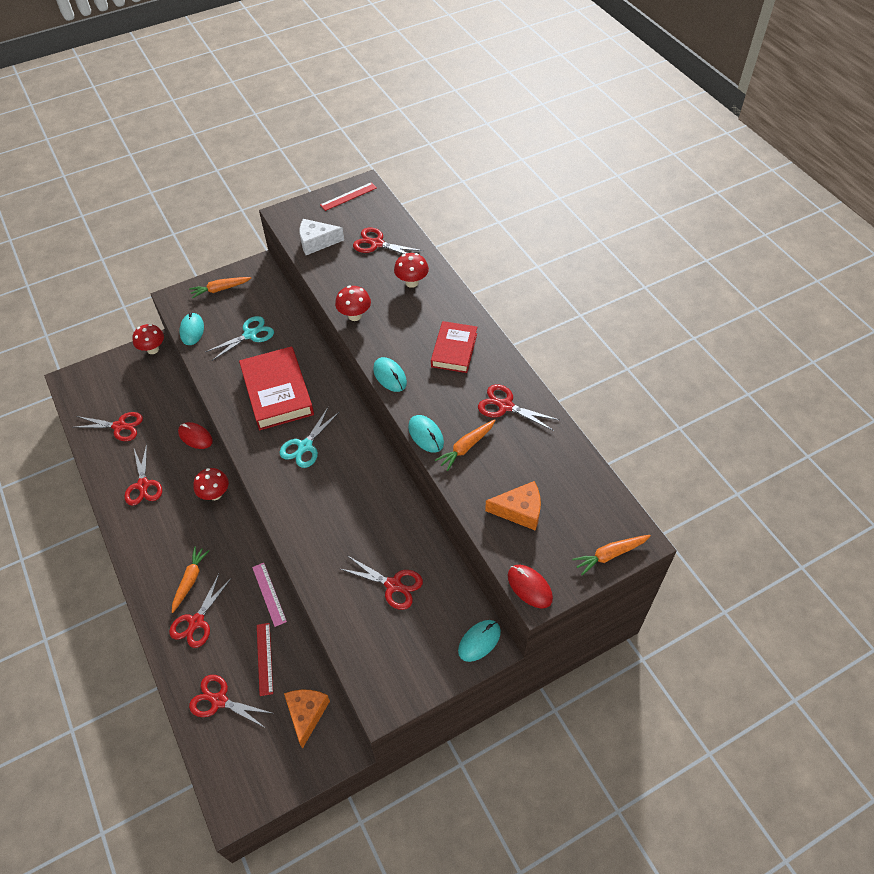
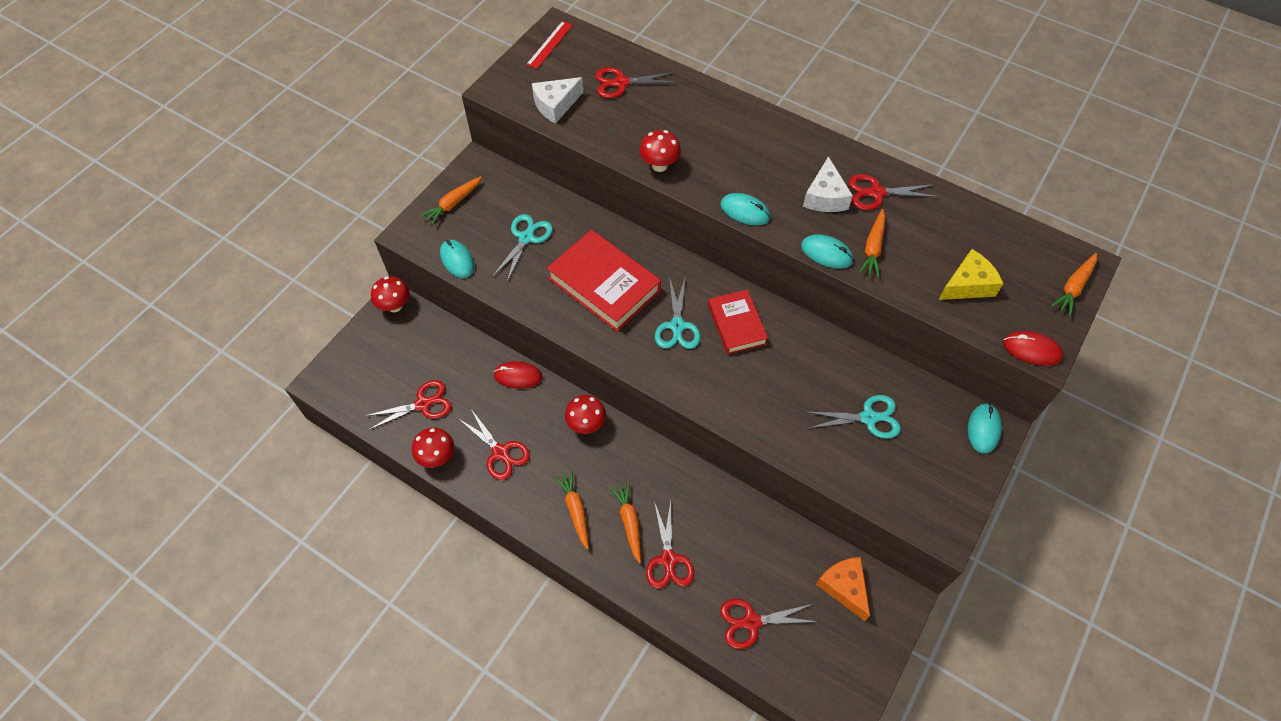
camera: 30 degrees left, 5 degrees up
(161, 551) = (575, 510): none -> orange carrot
(264, 658) = (764, 558): red ruler -> none
(269, 594) = (719, 494): pink ruler -> none
(393, 585) = (868, 418): red scissors -> turquoise scissors
(412, 282) = (689, 109): red mushroom -> red mushroom (437, 457)
(454, 350) = (785, 159): red book -> red book (736, 324)
(461, 391) = (825, 197): none -> white cheese
(519, 510) = (967, 285): orange cheese -> yellow cheese

